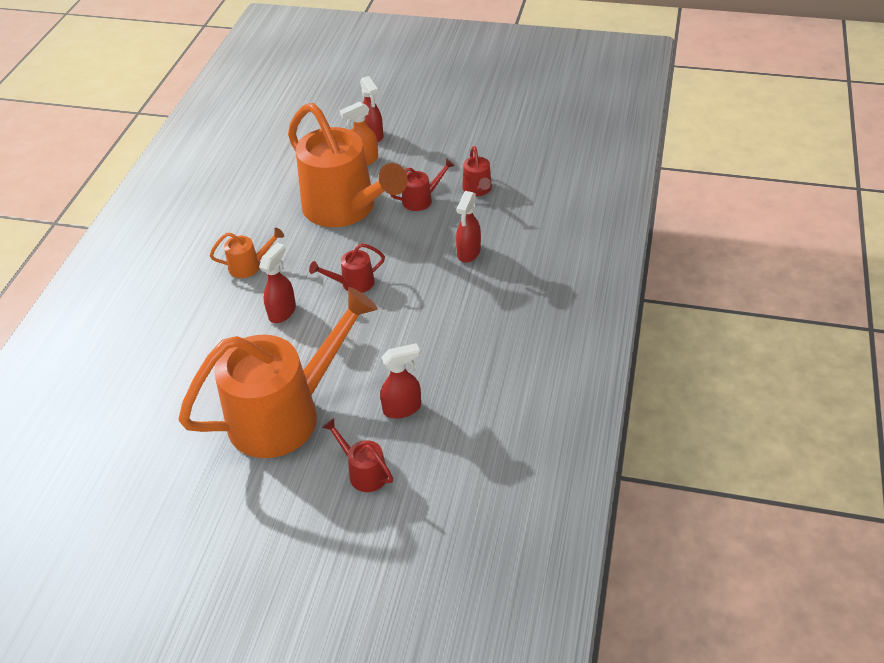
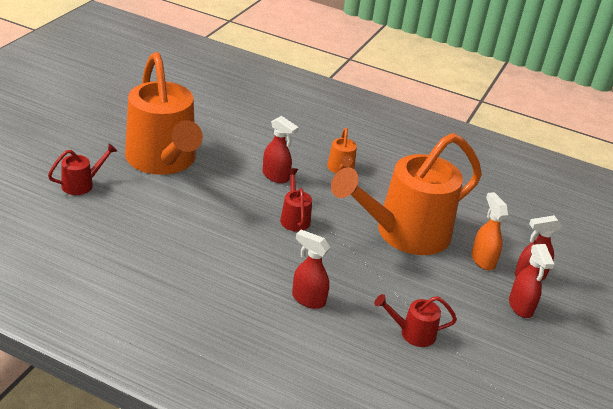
camera: 95 degrees right, 10 degrees down
(402, 408) = (130, 215): red spray bottle -> red spray bottle (520, 307)
(422, 199) = (406, 286): red watering can -> none

